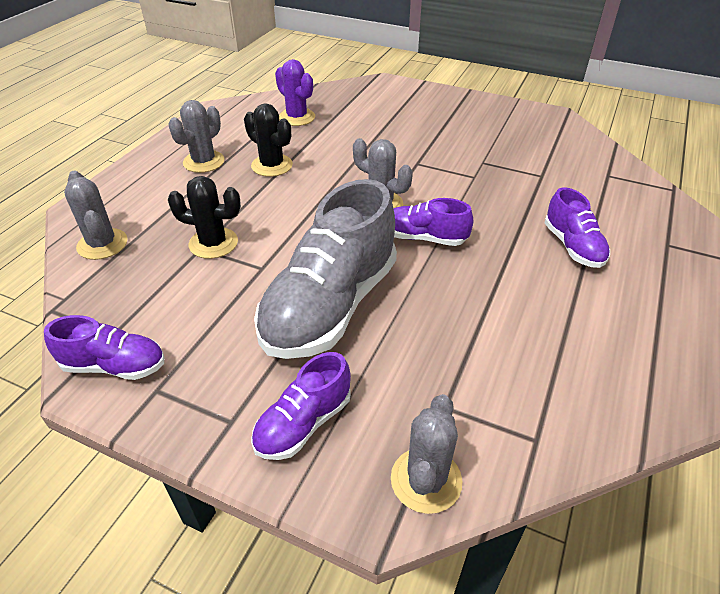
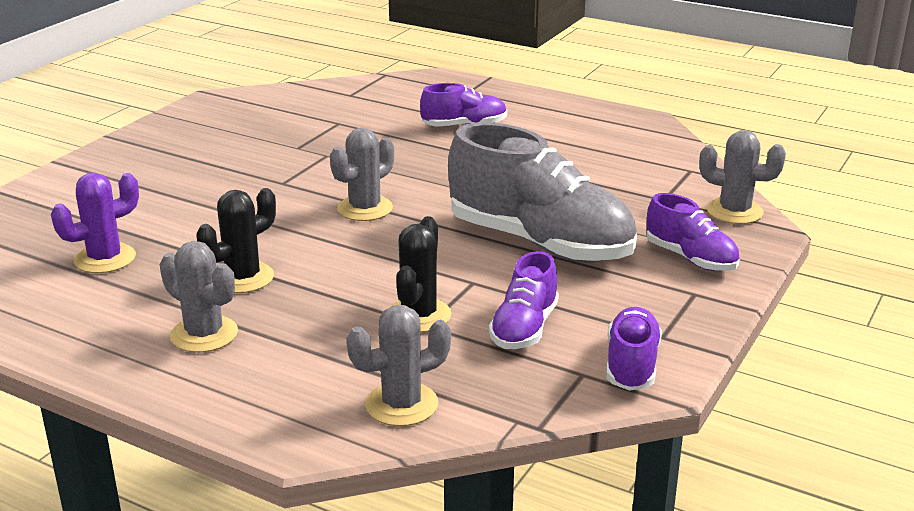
camera: 85 degrees left, 15 degrees down
(424, 238) = (436, 190): purple shoe -> purple shoe (524, 328)

